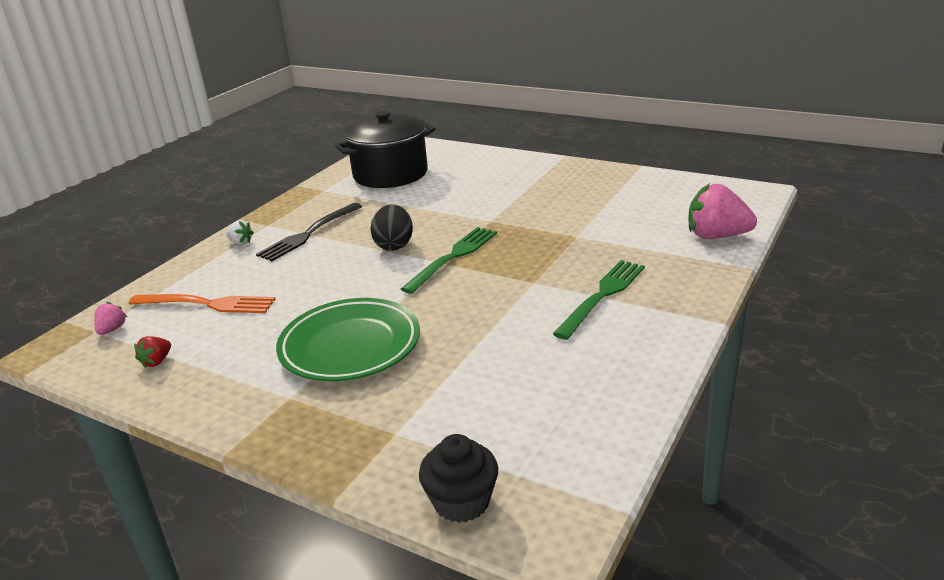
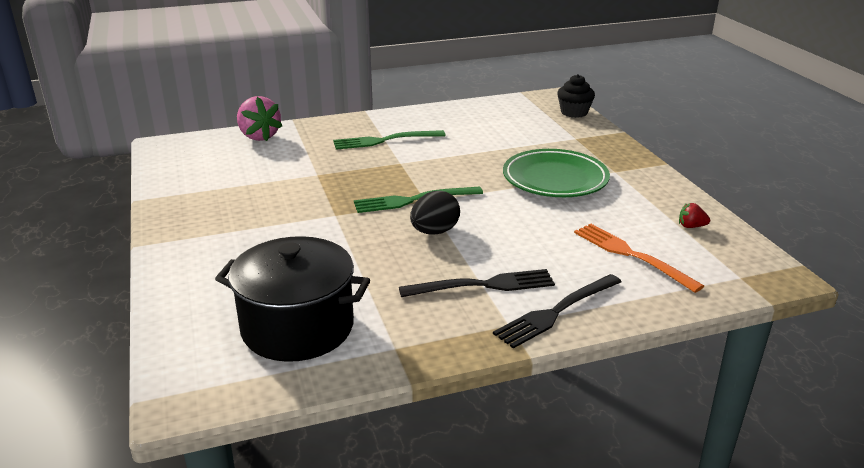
camera: 140 degrees left, 0 degrees up
(112, 329) = (724, 270): pink strawberry -> none
(157, 361) = (691, 226): red strawberry -> red strawberry turned 150 degrees counterclockwise
(241, 242) = (556, 312): white strawberry -> black fork

